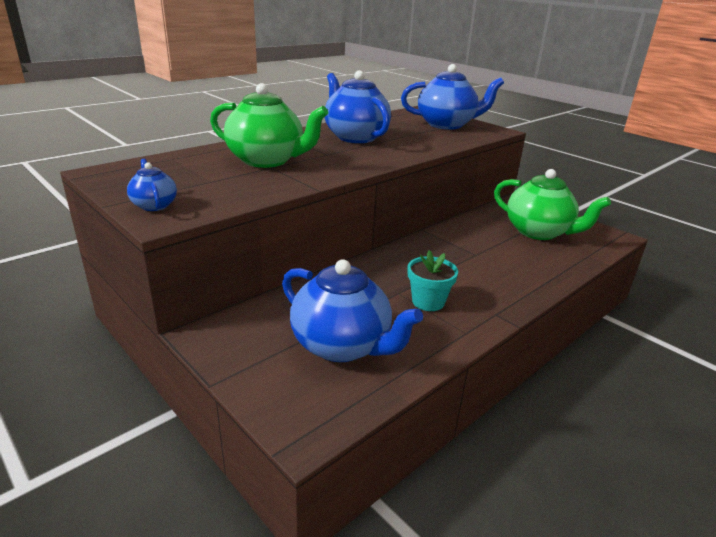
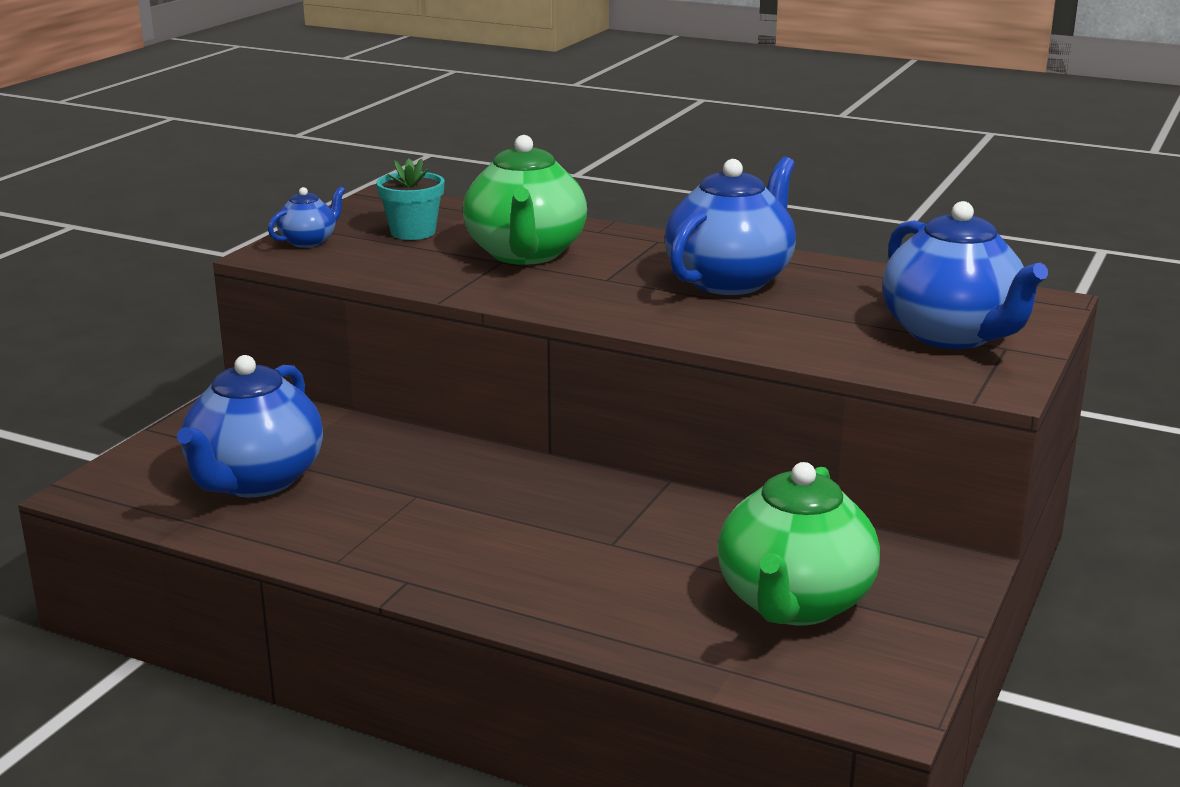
camera: 70 degrees right, 5 degrees down
(428, 302) = (405, 521): turquoise flower pot -> turquoise flower pot (413, 232)

